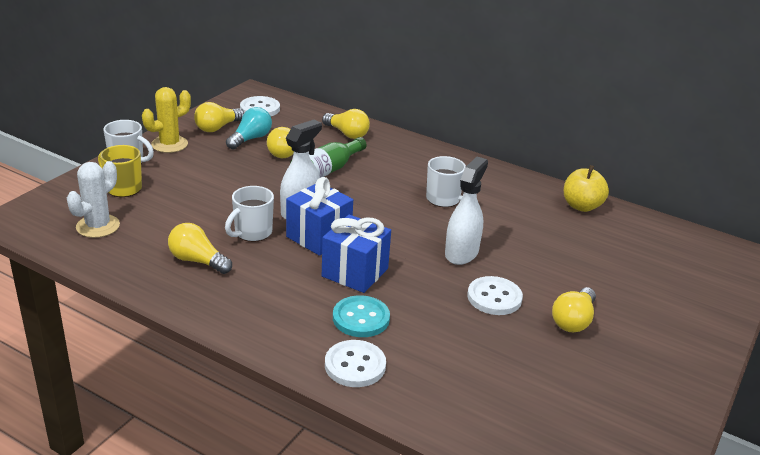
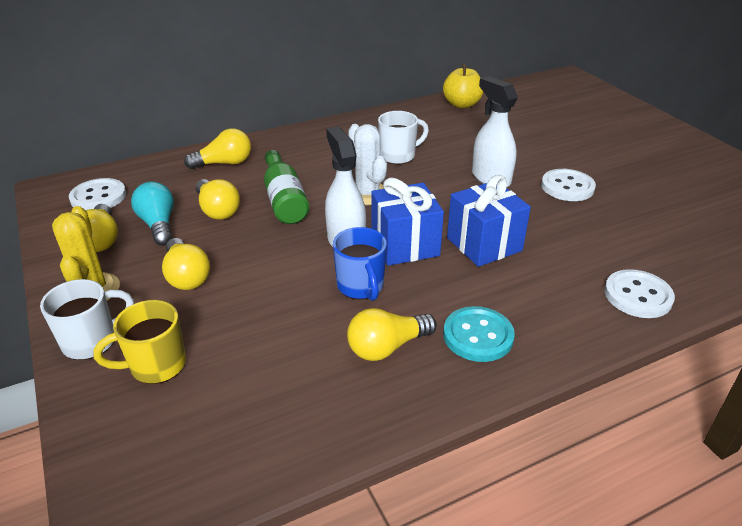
camera: 55 degrees left, 5 degrees up
(98, 226) = (231, 419): white cactus -> white cactus (367, 194)
(252, 233) = (361, 287): white mug -> blue mug
(361, 318) = (563, 267): turquoise button -> turquoise button (478, 336)
(573, 320) = (616, 165): yellow light bulb -> yellow light bulb (186, 276)

